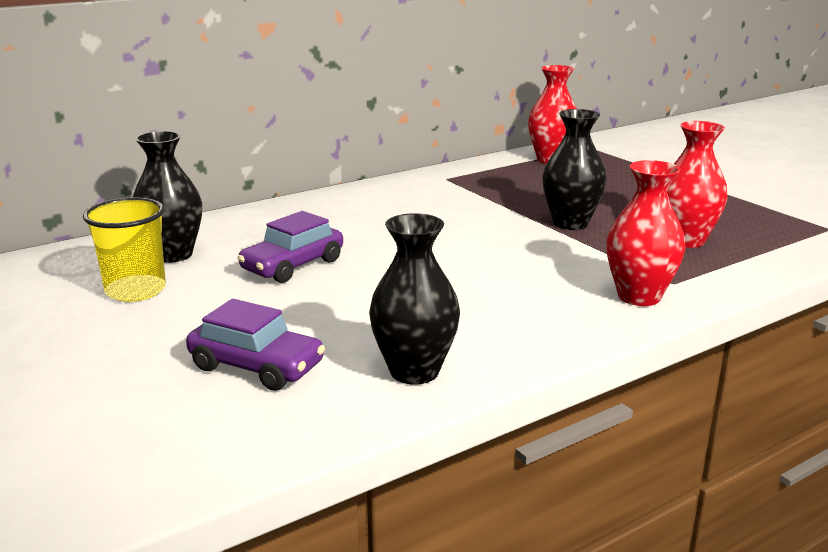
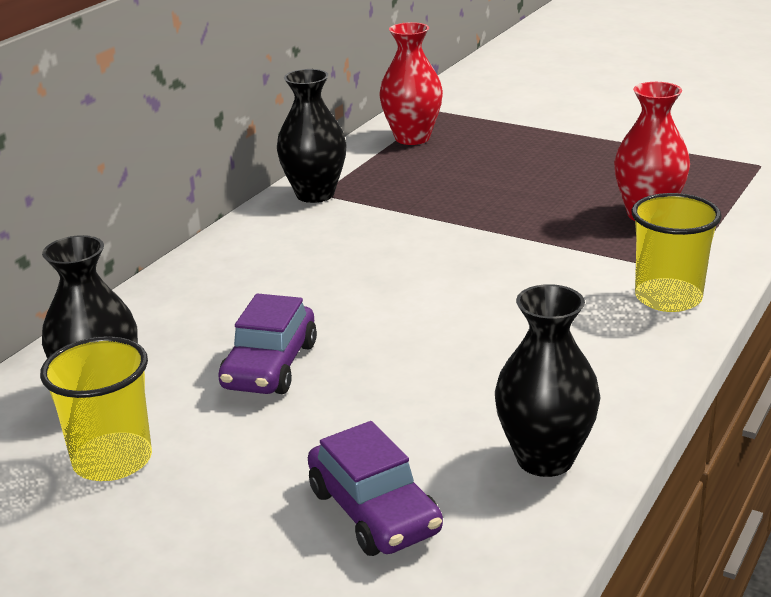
camera: 25 degrees left, 5 degrees up
(256, 366) = (374, 511): purple car -> purple car turned 60 degrees clockwise
(570, 223) = (516, 222): black vase -> black vase (315, 194)
(639, 296) = (668, 298): red vase -> yellow cup

